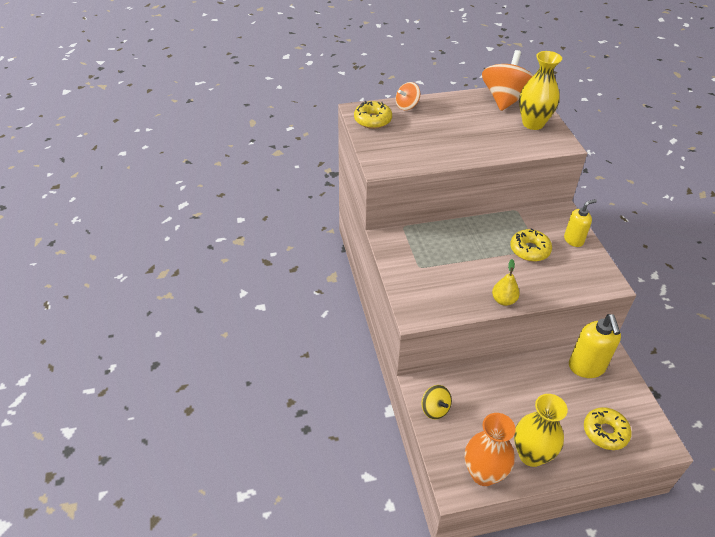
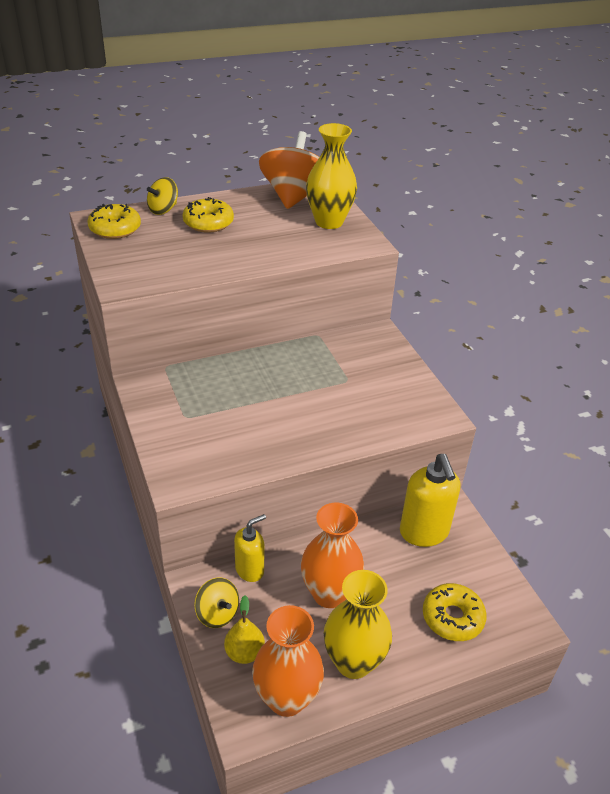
camera: 10 degrees left, 5 degrees down
(407, 106) = (163, 210): orange spinning top -> yellow spinning top
(503, 300) = (301, 450): yellow pear -> yellow pear (244, 652)
(515, 404) = (329, 593): none -> orange vase
(529, 250) = (336, 383): yellow donut -> yellow donut (208, 223)
(573, 240) = (393, 366): yellow soap dispenser -> yellow soap dispenser (250, 570)

